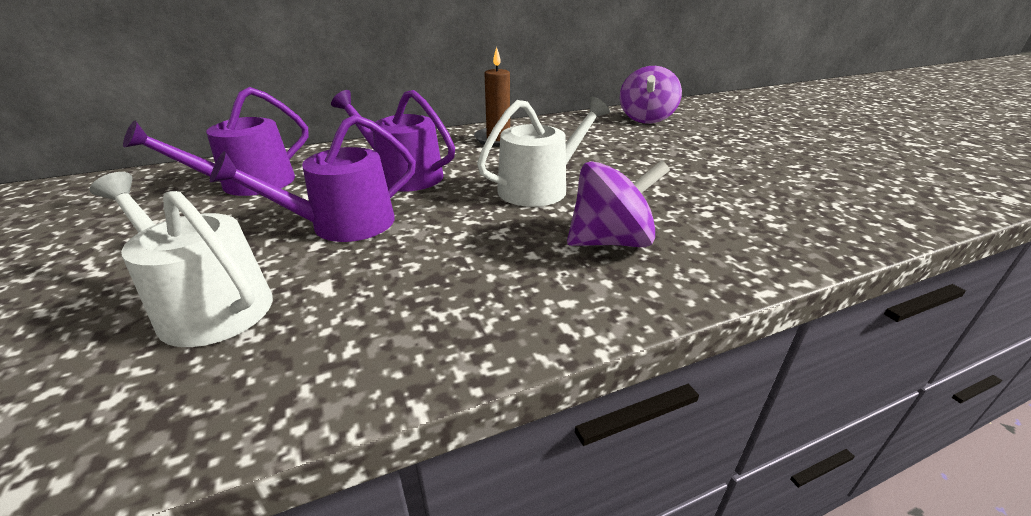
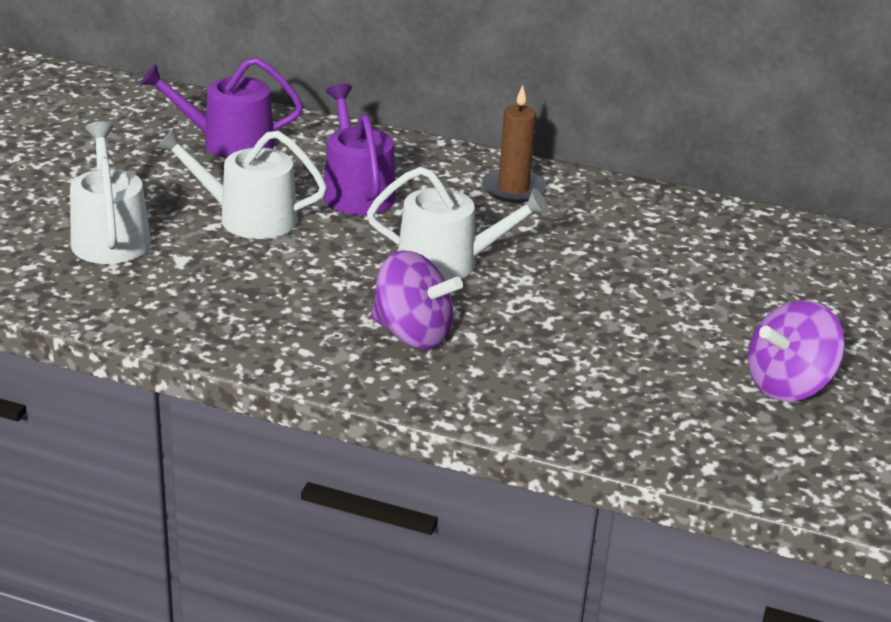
camera: 40 degrees right, 0 degrees up
(342, 224) = (248, 217): purple watering can -> white watering can
(646, 119) = (747, 240): purple spinning top -> purple spinning top (788, 385)

